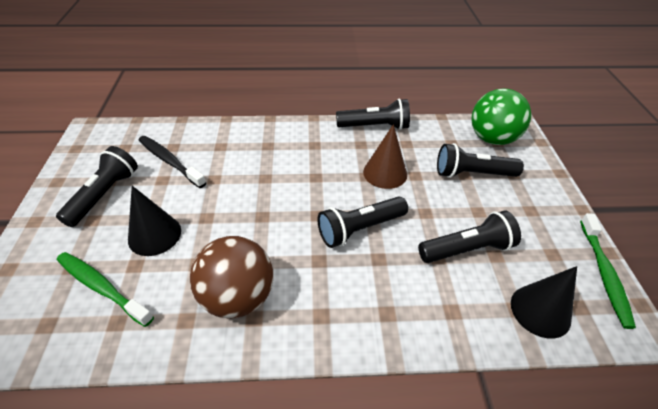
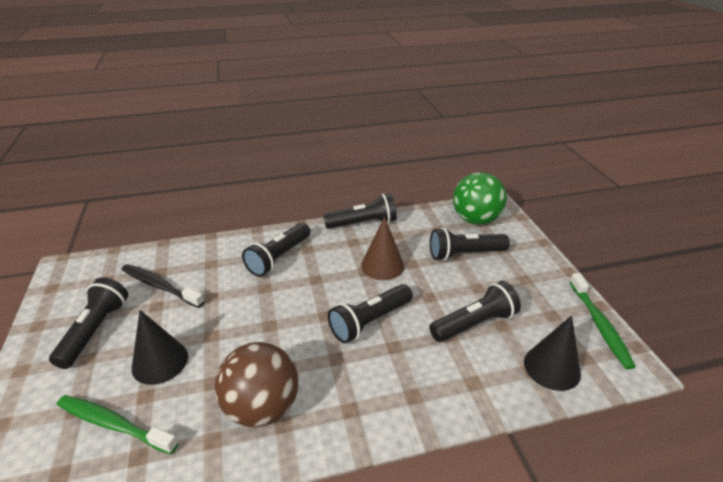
camera: 10 degrees left, 10 degrees down
(285, 150) = (279, 258): none -> black flashlight

